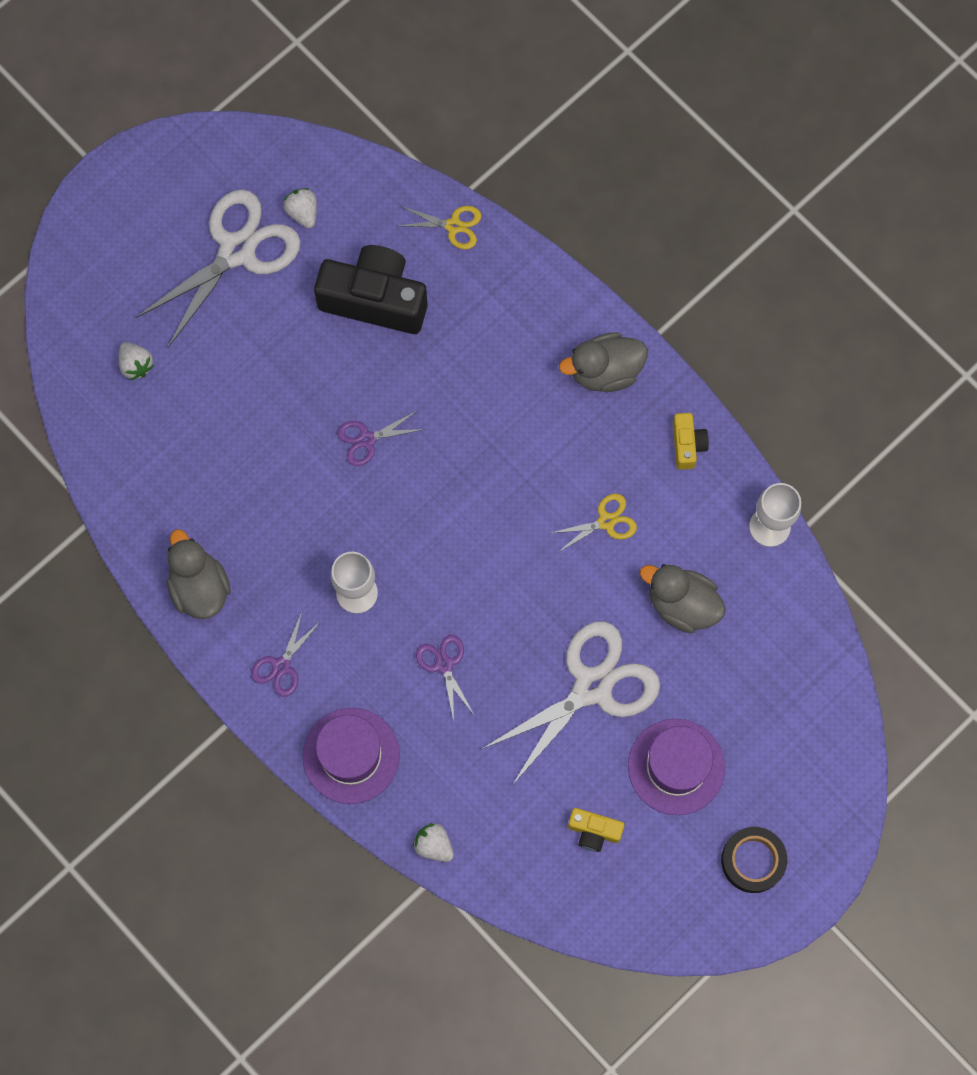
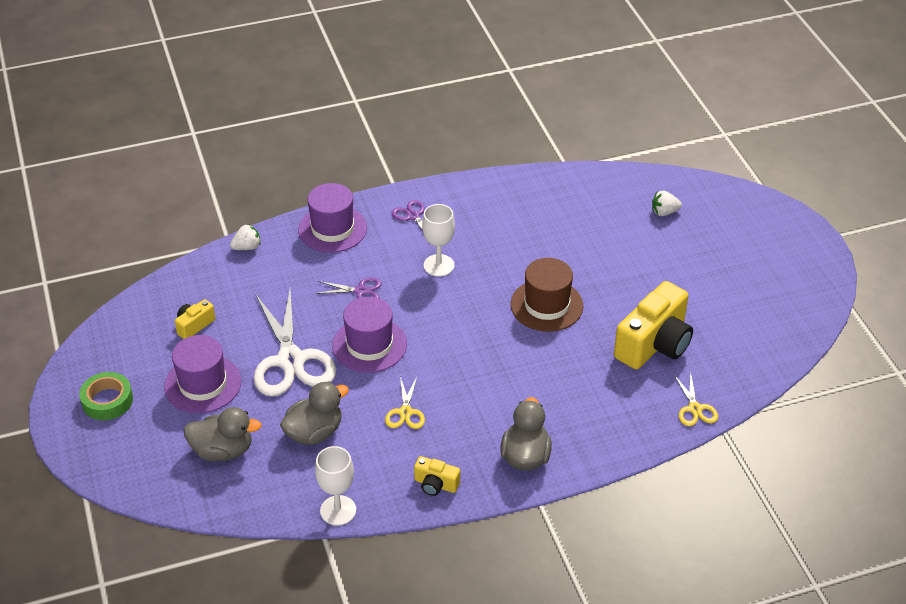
camera: 115 degrees right, 30 degrees down
(199, 587) = (490, 196): grey duck -> grey duck (223, 450)
(237, 251) = (728, 285): white scissors -> none
(303, 212) = (744, 328): white strawberry -> none
(367, 439) = (546, 305): purple scissors -> brown hat
(375, 299) = (654, 344): black camera -> yellow camera
(454, 226) = (695, 409): yellow scissors -> yellow scissors turned 45 degrees counterclockwise
(526, 610) = (369, 345): none -> purple hat
(753, 861) = (107, 400): black tape -> green tape

